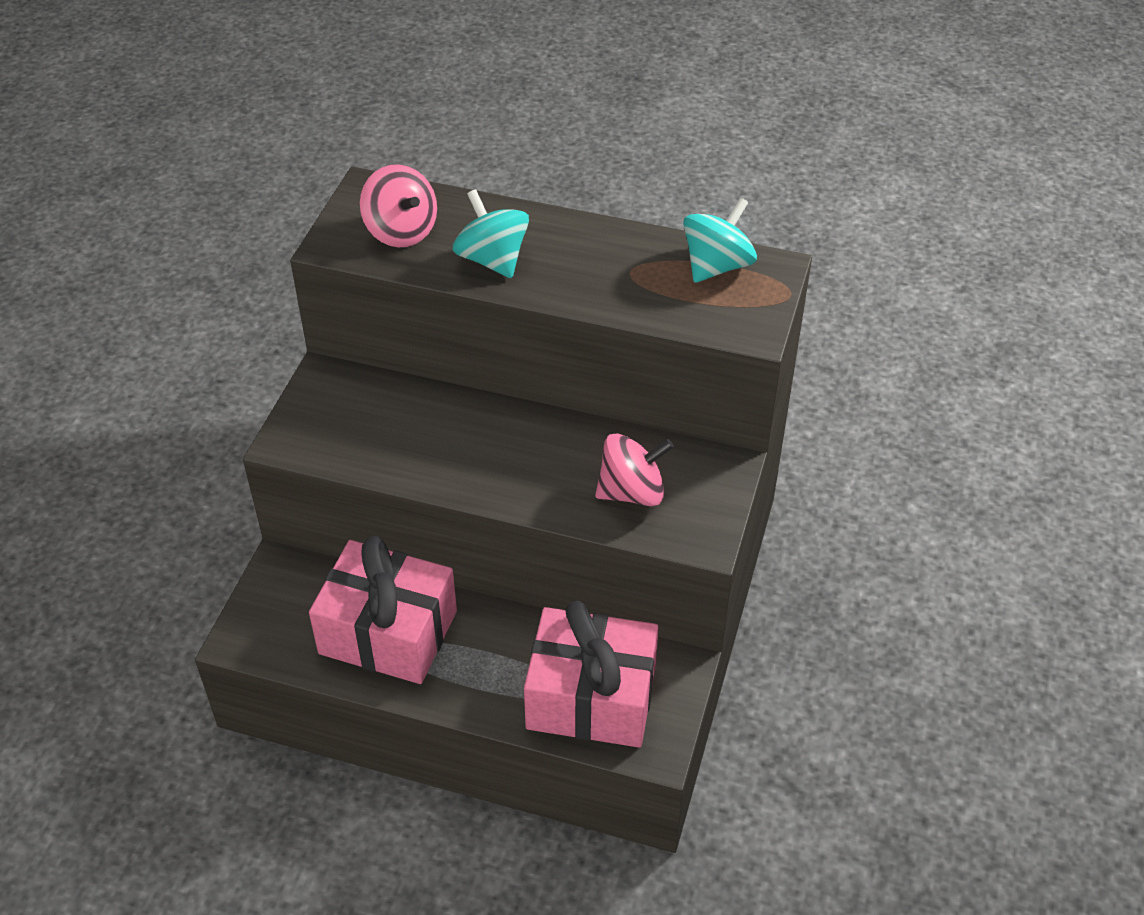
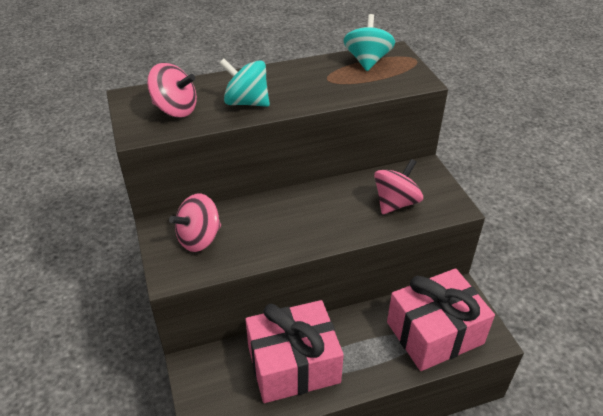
camera: 35 degrees left, 5 degrees down
(354, 413) = (199, 238): none -> pink spinning top

